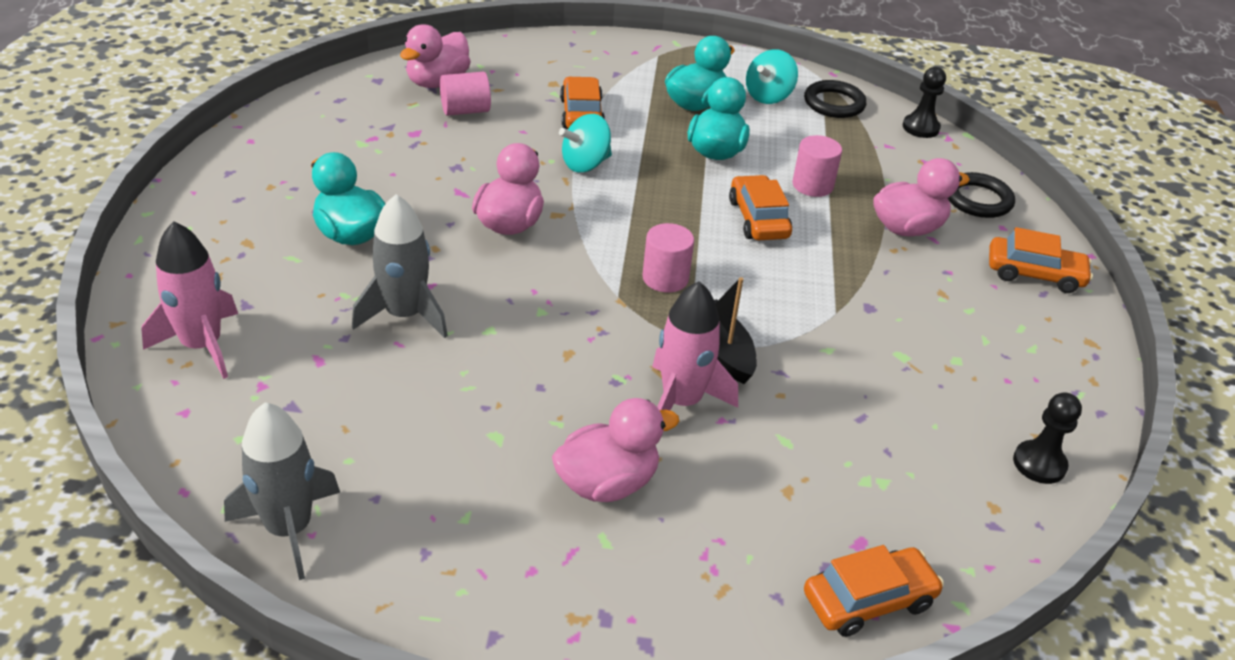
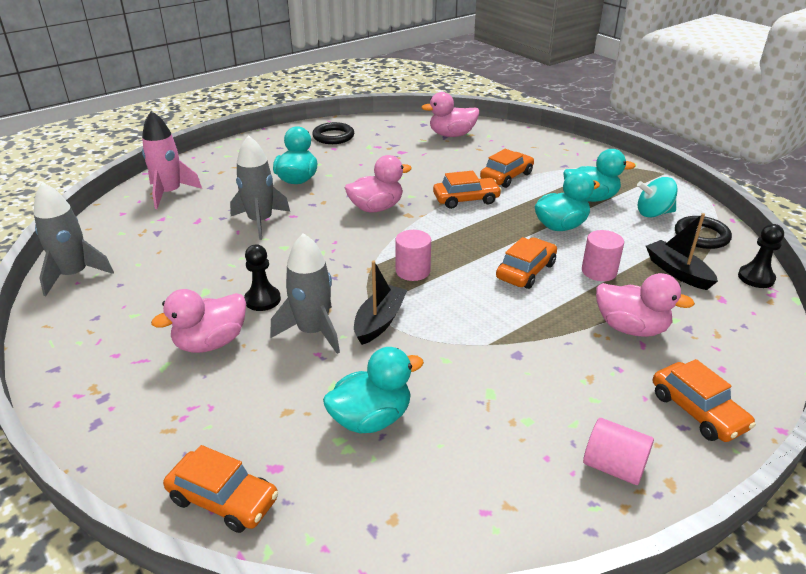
camera: 50 degrees right, 5 degrees down
(465, 110) = (444, 152): pink cylinder -> pink cylinder (613, 467)
(585, 164) = (466, 199): turquoise spinning top -> orange car
(607, 483) = (211, 343): pink duck -> pink duck turned 120 degrees clockwise
(681, 402) = (312, 331): pink rocket -> grey rocket
(859, 443) = (371, 418): none -> turquoise duck
(866, 152) = (677, 272): none -> black boat
(978, 200) = (729, 341): black ring -> black ring (333, 136)
(1039, 464) = (475, 522): black pawn -> black pawn (262, 300)

